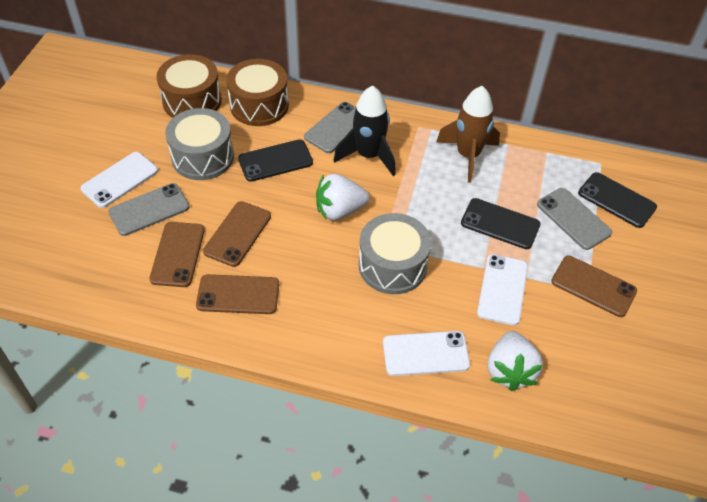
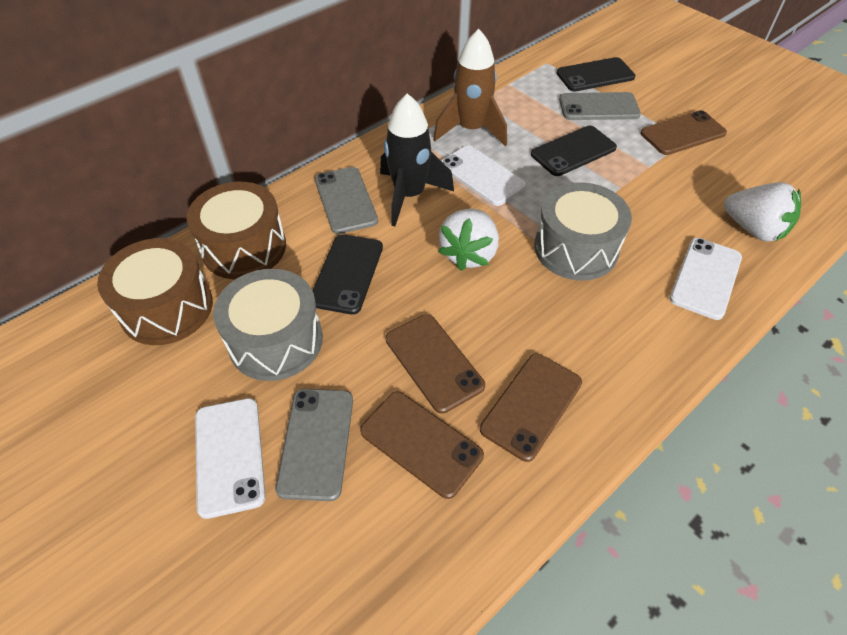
camera: 55 degrees left, 0 degrees up
(502, 289) = (654, 188): white phone -> white phone (482, 176)

